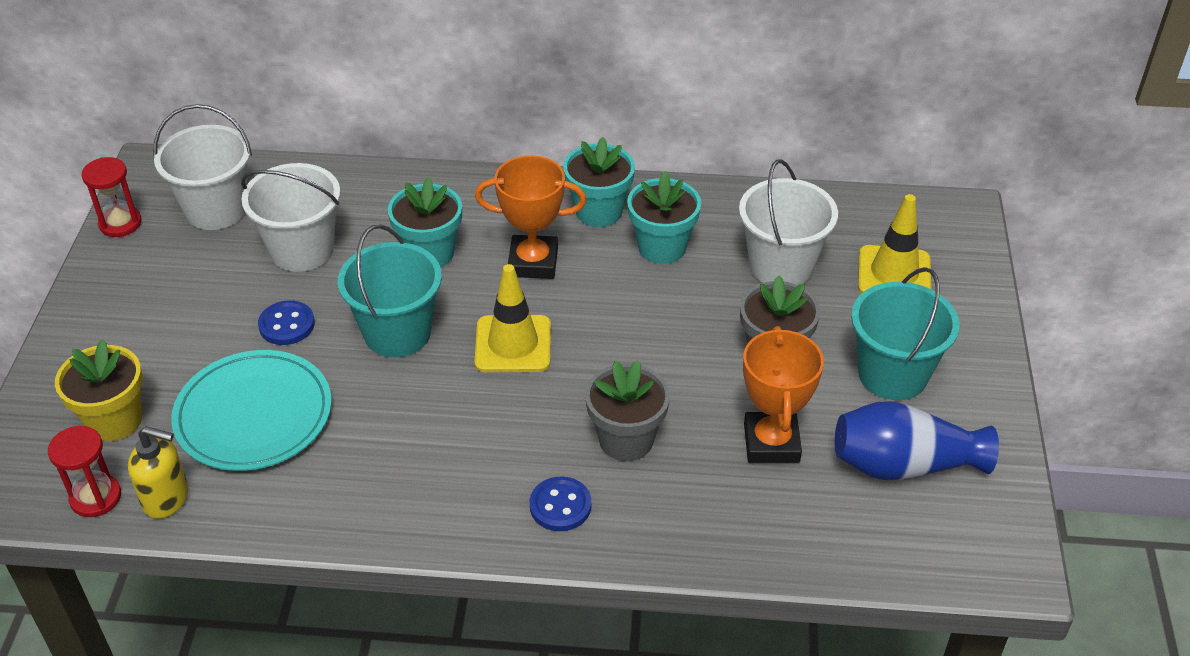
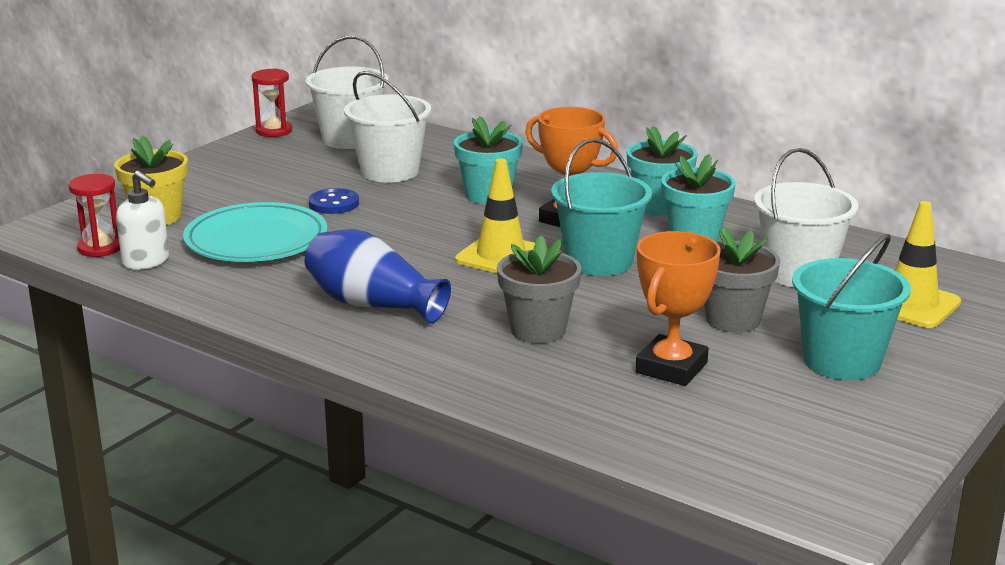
camera: 30 degrees right, 20 degrees down
(166, 498) = (146, 262): yellow soap dispenser -> white soap dispenser
(397, 333) = (414, 228): turquoise bucket -> turquoise bucket (599, 261)
(560, 506) = (438, 349): blue button -> none
(903, 465) = (791, 417): blue vase -> blue vase (372, 305)

